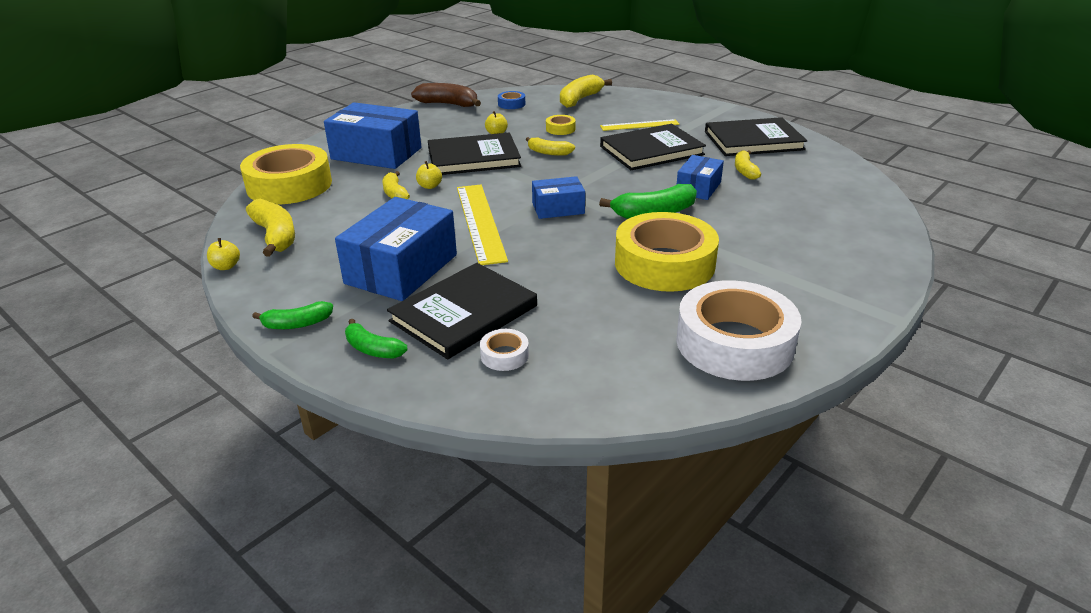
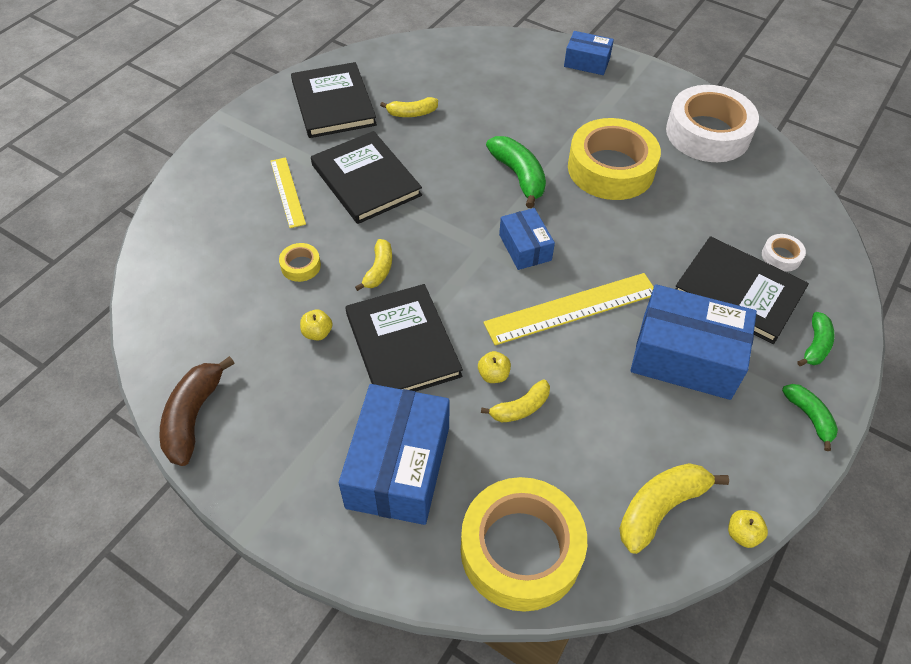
camera: 100 degrees left, 20 degrees up
(511, 104) = (200, 332): blue tape -> none
(580, 99) = (188, 255): yellow banana -> none
(698, 188) = (457, 146): blue box -> blue box (587, 62)

